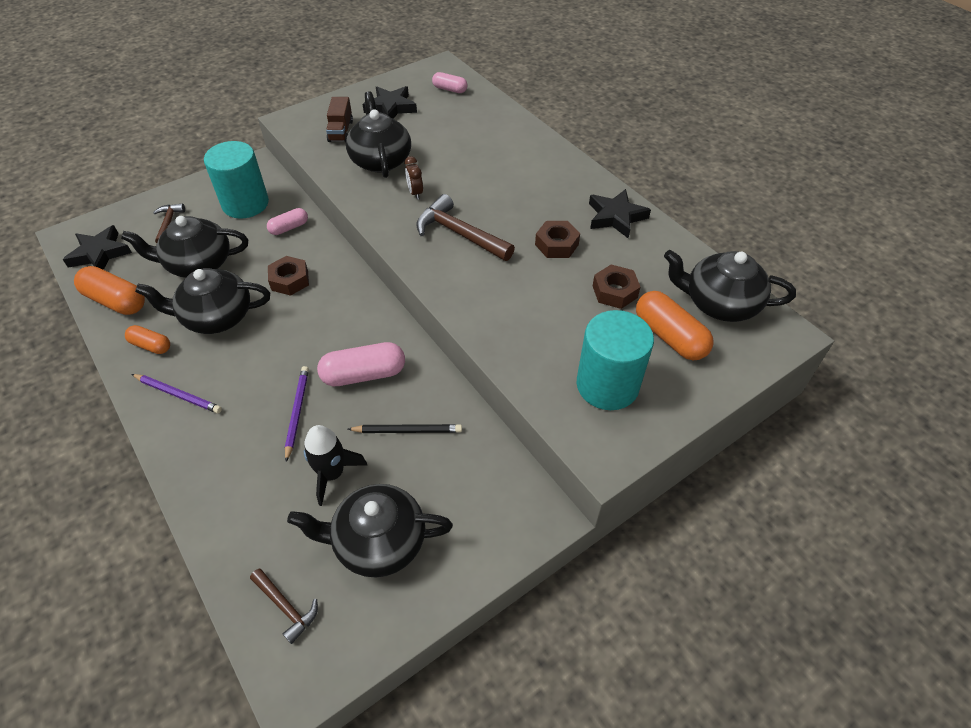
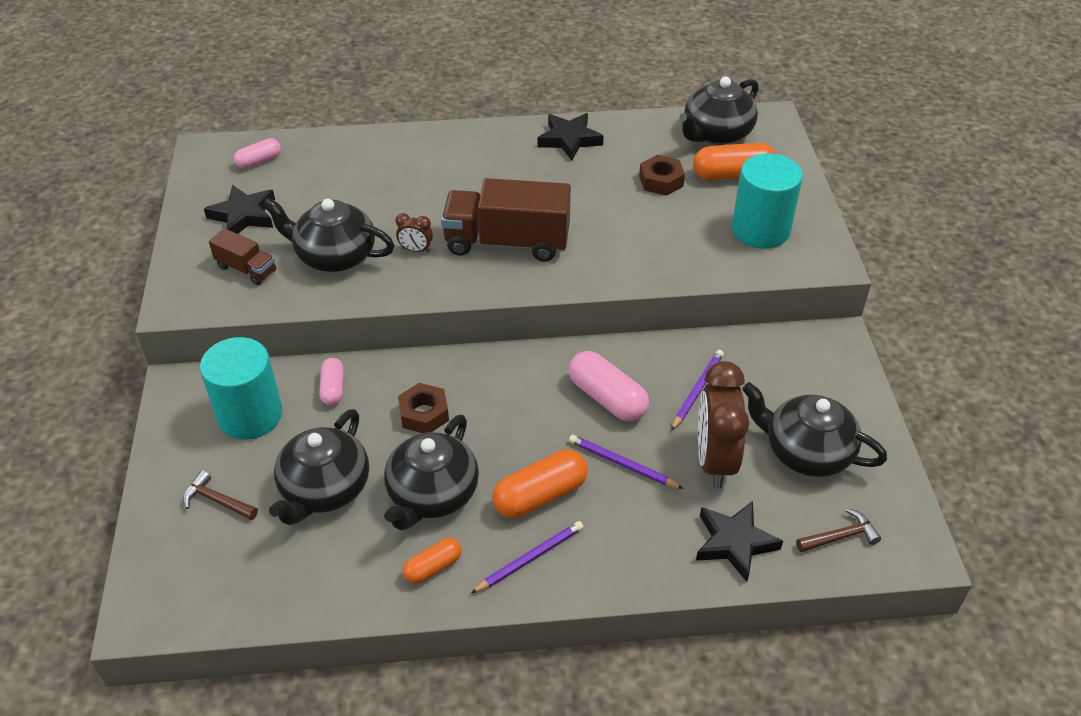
camera: 60 degrees left, 5 degrees down
(100, 253) = (213, 587): black star -> black star (734, 543)
(116, 301) = (324, 587): orange capsule -> orange capsule (540, 495)
(332, 474) = (714, 460): black rocket -> brown clock
(364, 374) = (607, 398): pink capsule -> pink capsule turned 60 degrees counterclockwise
(378, 541) = (806, 452): black teapot -> black teapot turned 90 degrees clockwise
(407, 430) = (697, 390): black pencil -> purple pencil
(459, 234) = (507, 242): brown hammer -> brown truck
(556, 244) = (575, 188): brown nut -> none

